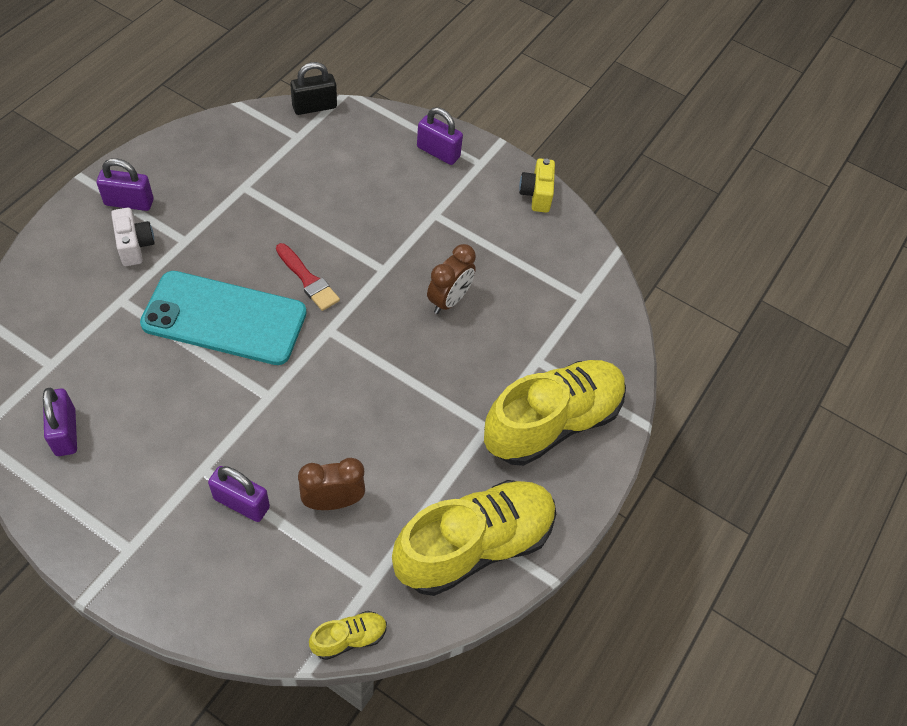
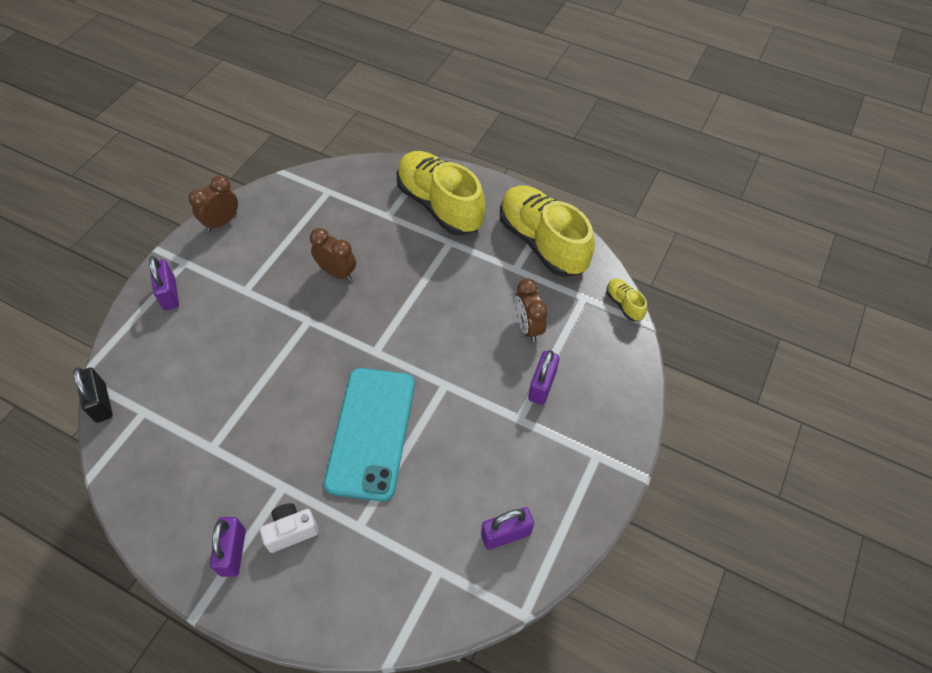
camera: 90 degrees left, 0 degrees up
(308, 280) = (323, 374): red brush -> none
(438, 152) = (169, 294): purple padlock -> purple padlock turned 45 degrees counterclockwise
(536, 194) = (222, 222): yellow camera -> brown clock

